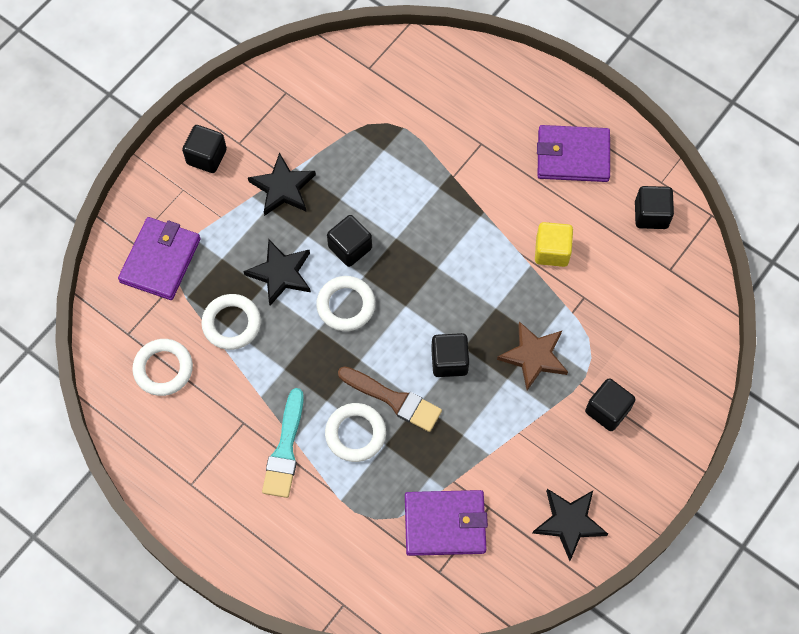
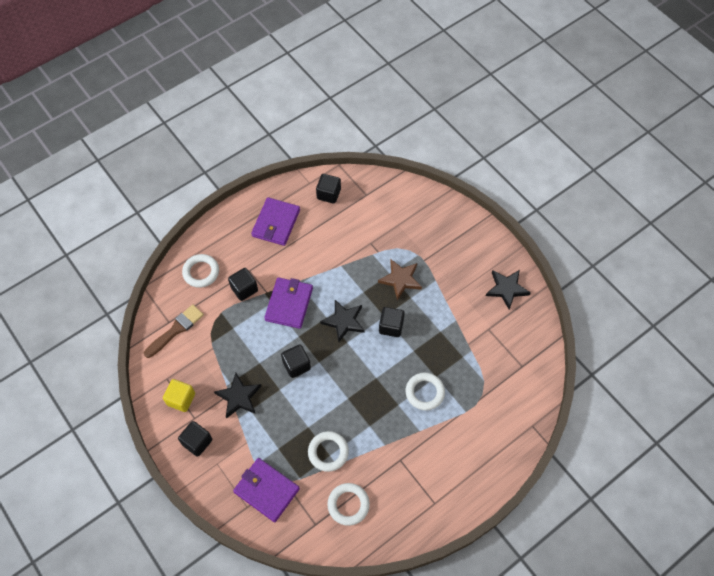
camera: 75 degrees left, 5 degrees down
(280, 273) = (301, 412): black star -> black star (344, 321)
(285, 449) = (425, 437): turquoise brush -> none
(346, 305) = (336, 377): white ring -> white ring (201, 272)
(393, 399) = (408, 364): brown brush -> brown brush (176, 330)
(445, 524) = (494, 355): purple wallet -> purple wallet (289, 304)
(552, 251) = (335, 251): yellow cube -> yellow cube (181, 399)
(607, 410) = (444, 251): black cube -> black cube (244, 289)

